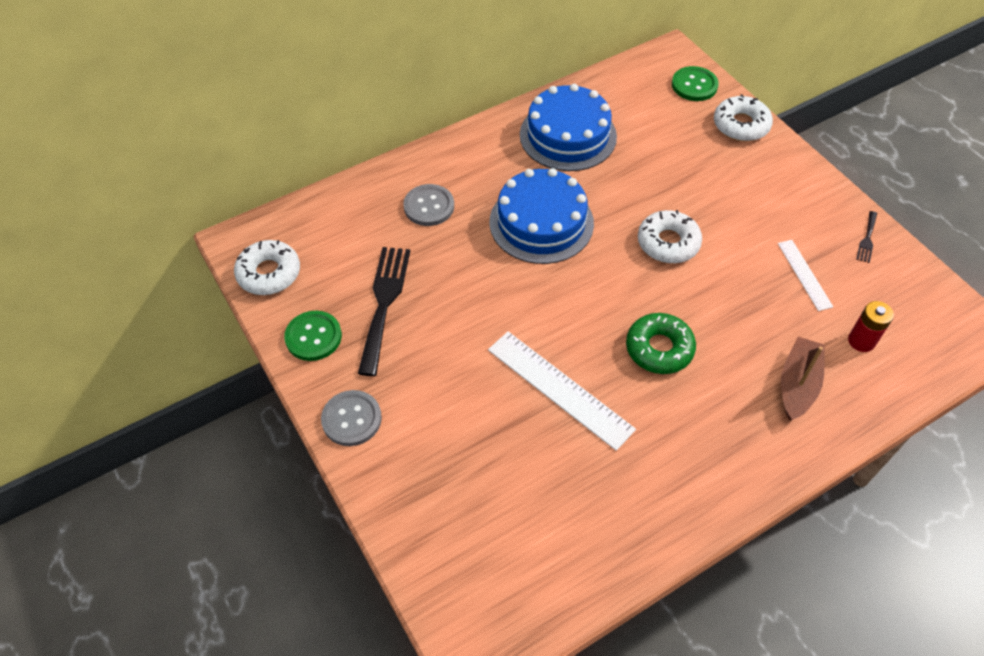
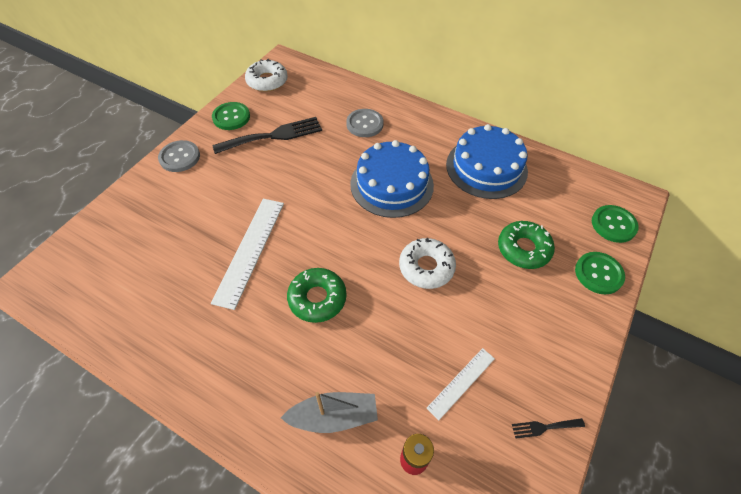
camera: 60 degrees right, 0 degrees up
(686, 160) = (523, 249): none -> green donut
(741, 125) = (598, 274): white donut -> green button
(797, 384) = (334, 416): brown boat -> grey boat

